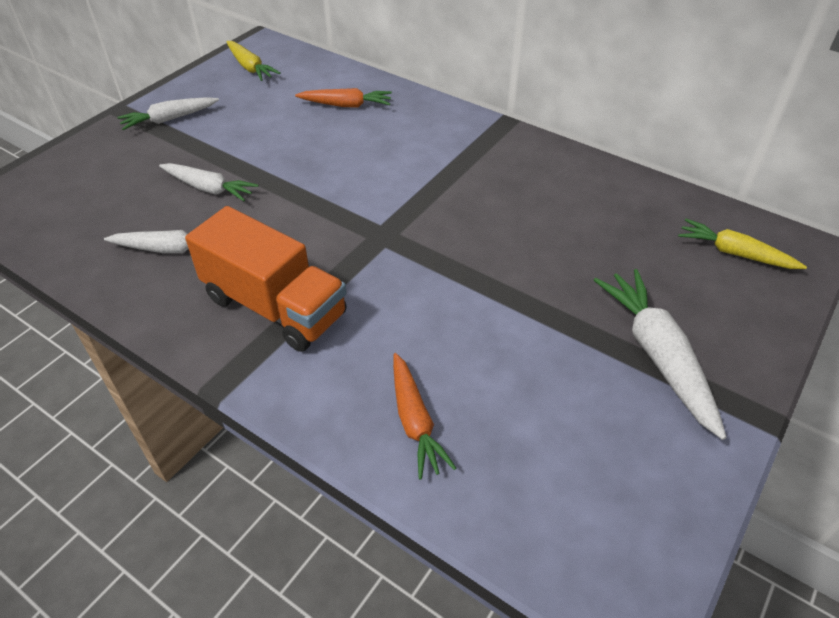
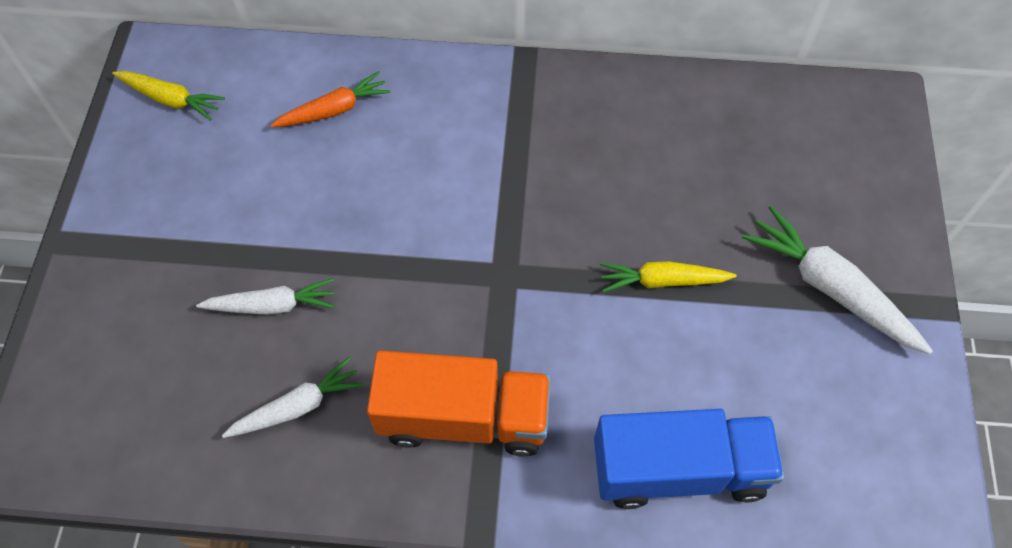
camera: 30 degrees left, 15 degrees up
(169, 119) = (138, 227): white carrot -> none
(415, 421) = (678, 469): orange carrot -> blue truck
(735, 253) = (831, 135): yellow carrot -> yellow carrot (662, 281)

